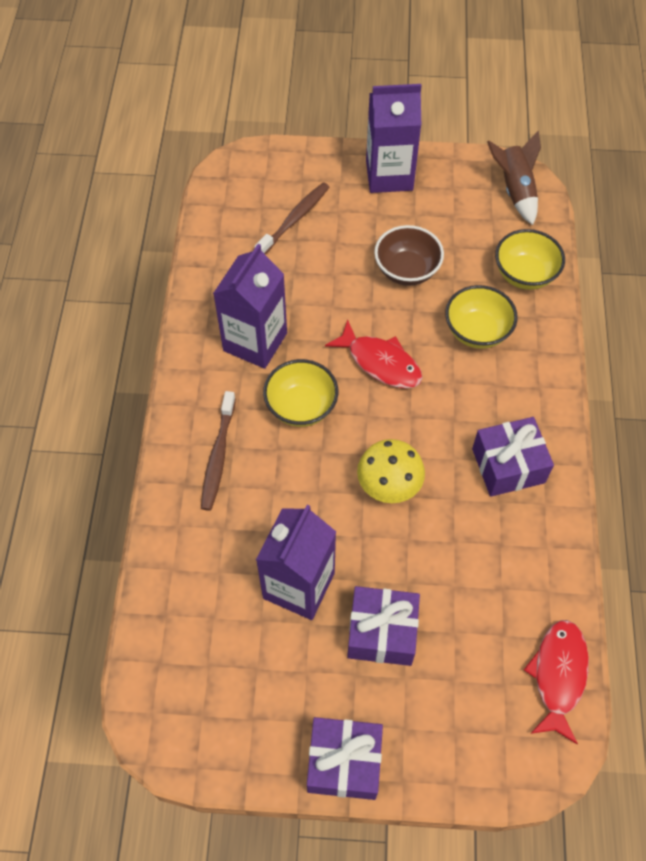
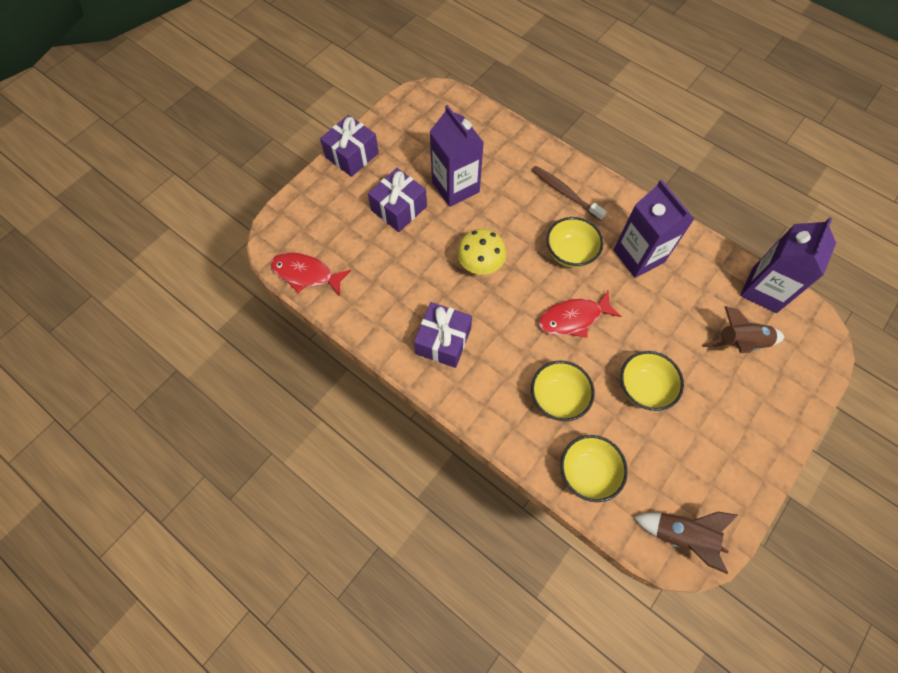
camera: 125 degrees right, 5 degrees up
(294, 219) = (740, 342): brown toothbrush -> brown rocket
(389, 175) = (753, 442): purple carton -> purple carton (764, 290)
(406, 270) = (643, 388): brown bowl -> yellow bowl
(558, 675) = (306, 274): red fish -> red fish turned 150 degrees clockwise

